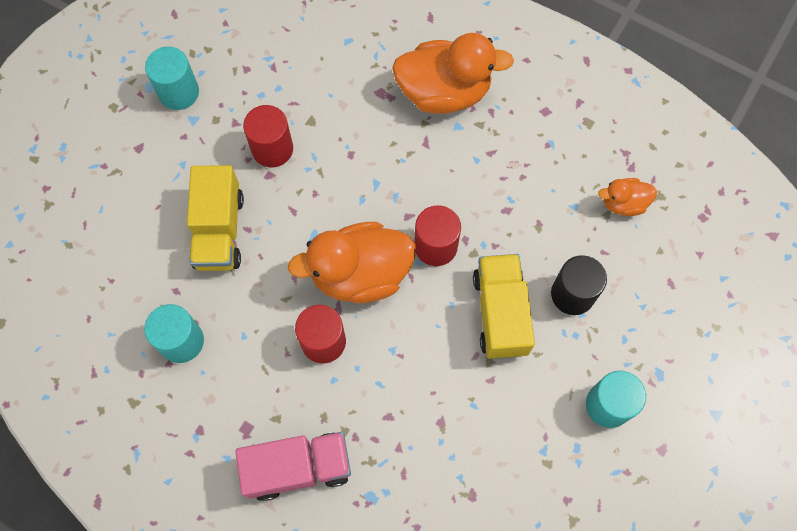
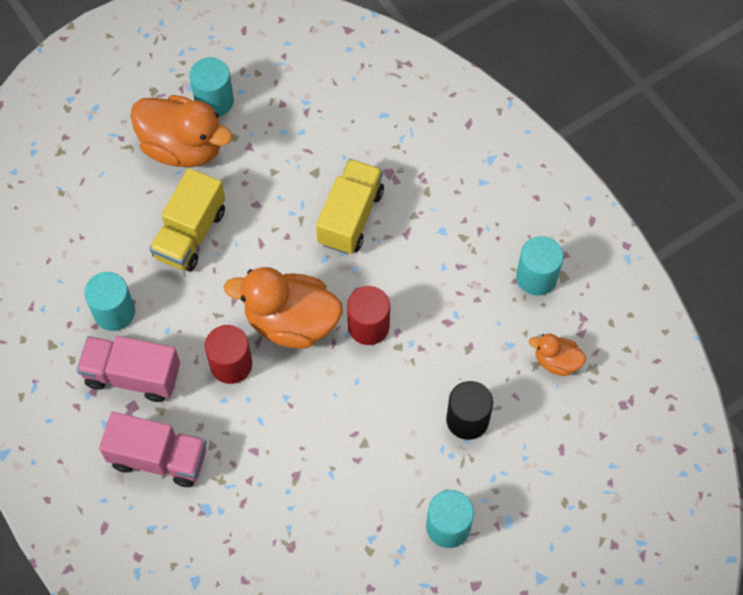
camera: 25 degrees right, 5 degrees down
(231, 396) = (132, 375): none -> pink truck
(272, 149) = (270, 183): red cylinder -> none
(444, 92) = (446, 195): orange duck -> orange duck (183, 147)
(500, 313) = (395, 407): yellow truck -> yellow truck (350, 217)
(565, 133) = (536, 277): none -> turquoise cylinder

